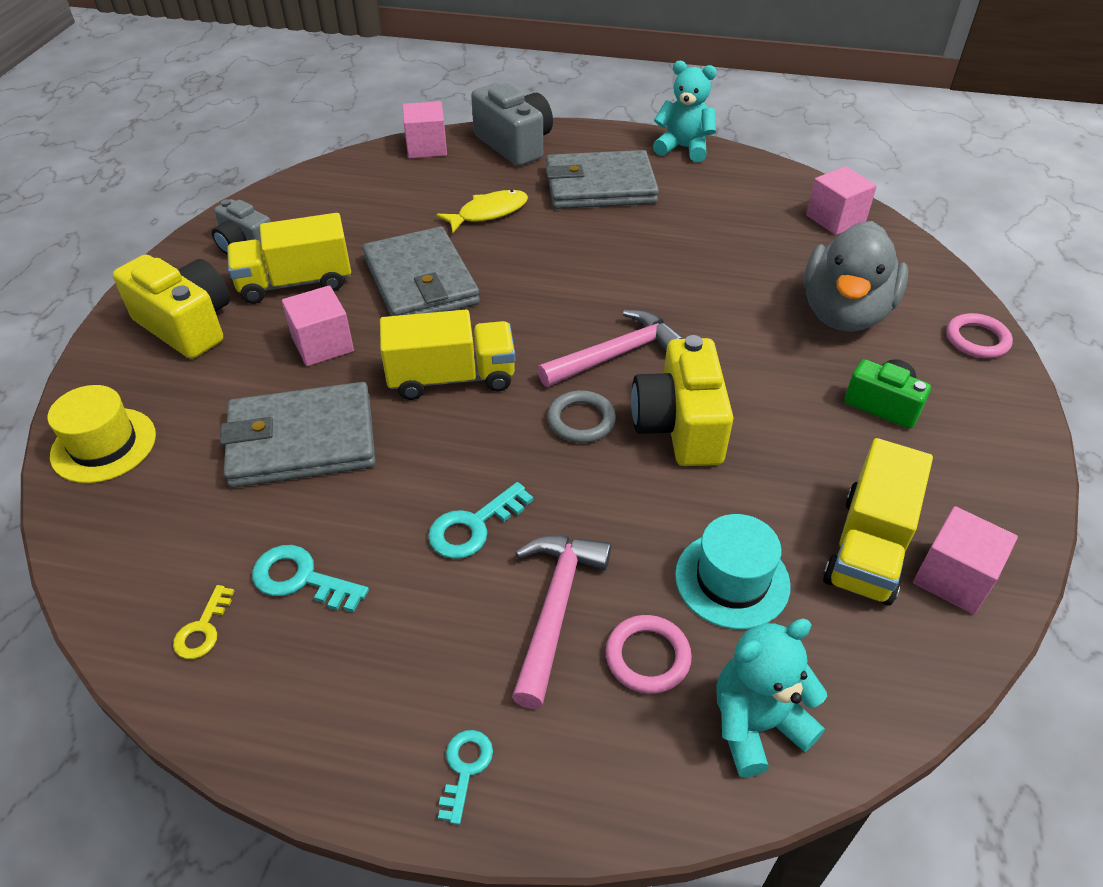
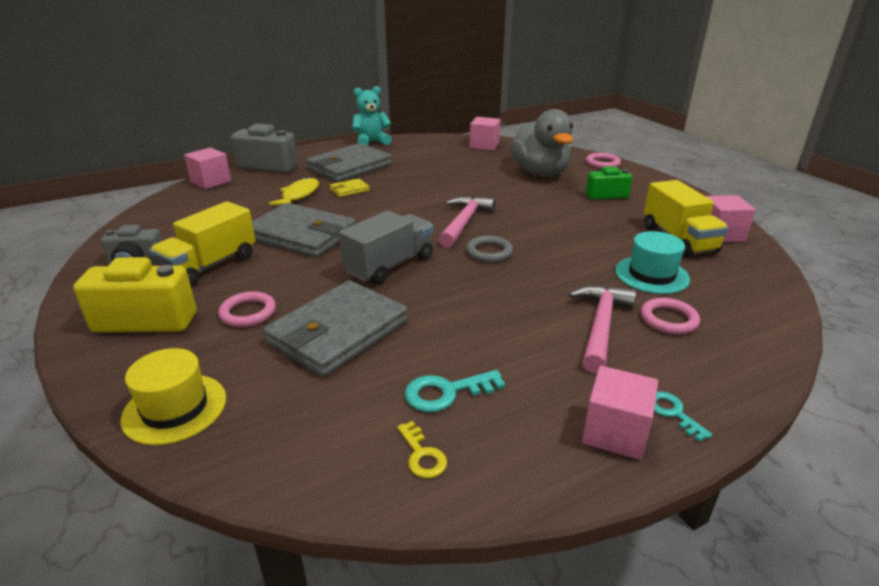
camera: 40 degrees left, 15 degrees down
(260, 367) = (248, 313): none -> pink ring
(322, 344) = (279, 285): pink cube -> pink cube (615, 432)
(451, 378) = (390, 265): yellow truck -> grey truck
(473, 526) = (506, 317): turquoise key -> none
(552, 229) = (349, 190): none -> yellow wallet
(555, 608) = (600, 325): pink hammer -> pink hammer turned 45 degrees clockwise
(679, 426) = (538, 234): yellow camera -> none
(756, 724) = (746, 316): turquoise teddy bear -> none

